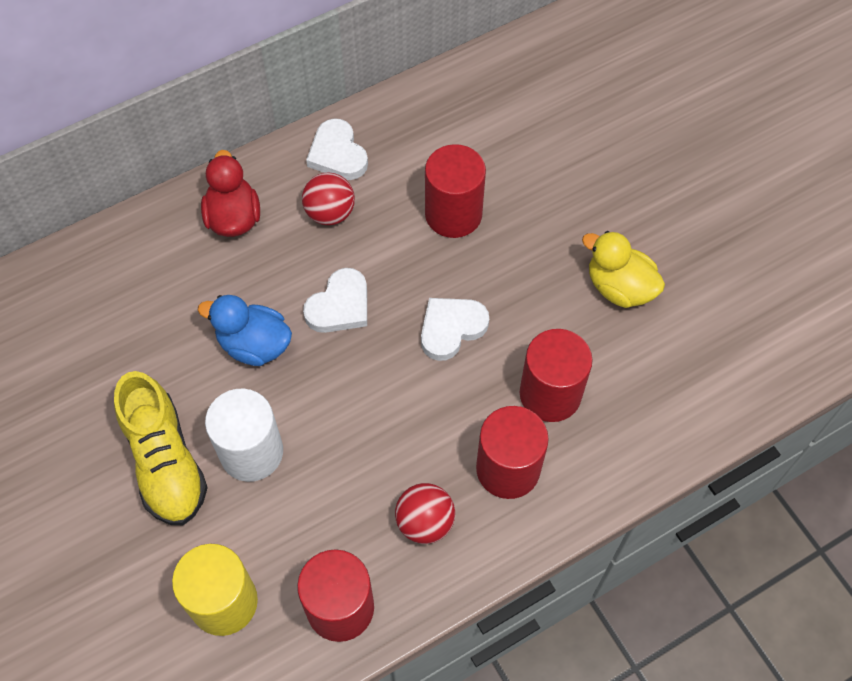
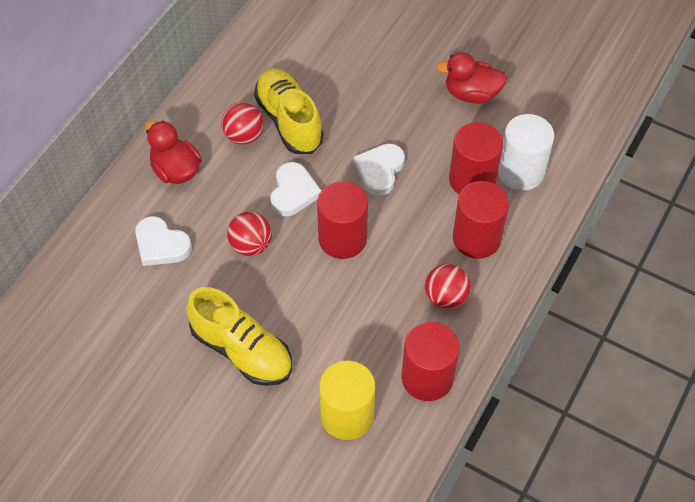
camera: 30 degrees left, 5 degrees down
(251, 452) = (298, 314): white cylinder -> white cylinder (521, 172)
(254, 345) = (251, 245): blue duck -> red ball
(337, 154) = (221, 95): white heart -> white heart (161, 245)
(390, 219) = (289, 121): none -> yellow shoe
(453, 214) = (330, 98): red cylinder -> red cylinder (342, 238)
(619, 287) = (471, 94): yellow duck -> red duck

